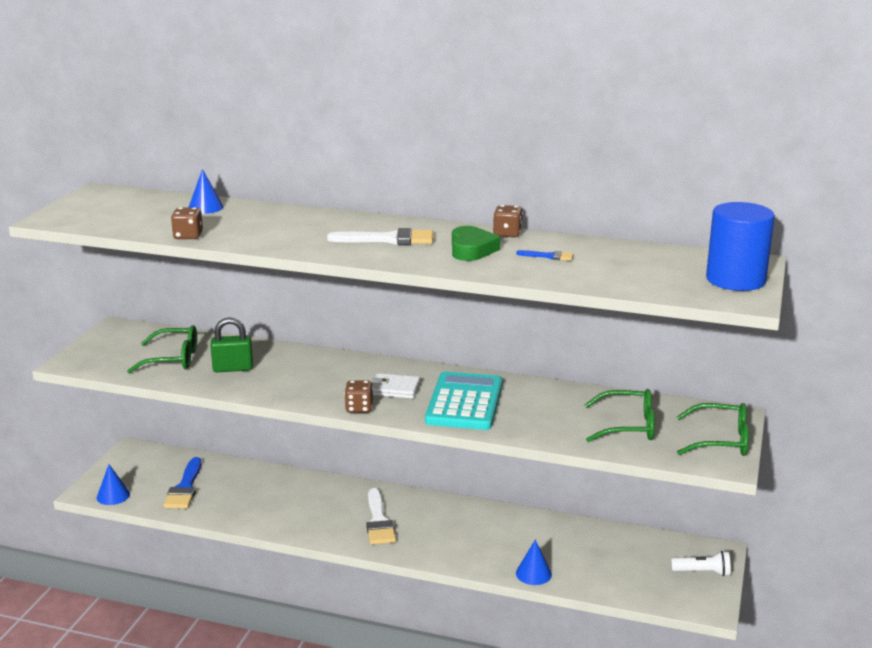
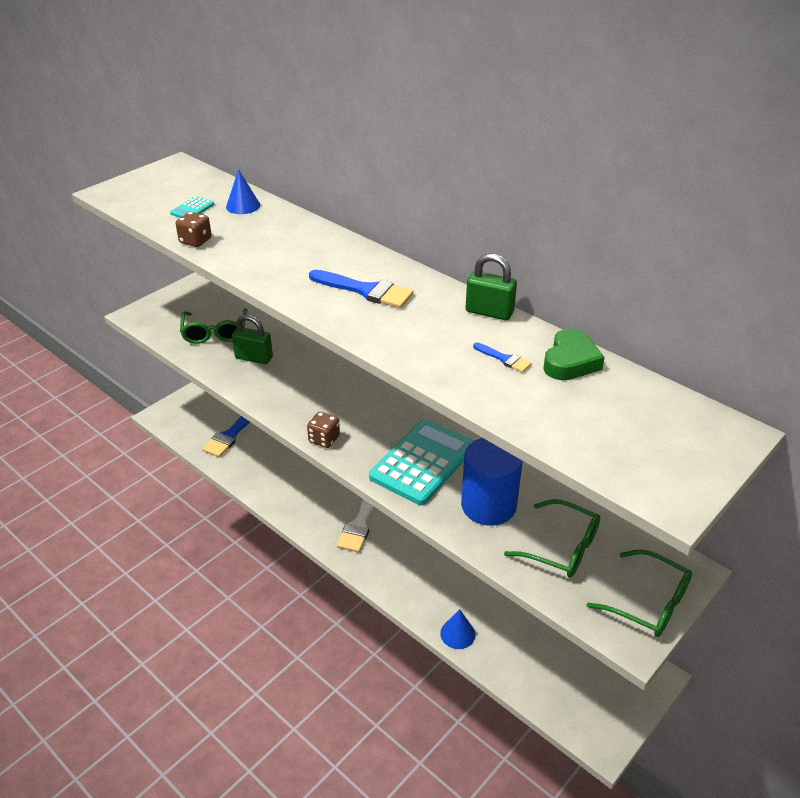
camera: 25 degrees right, 15 degrees up
(113, 496) = (174, 425): blue cone -> none
(156, 217) = (192, 209): none -> turquoise calculator
(173, 359) = (215, 333): green glasses -> green glasses turned 60 degrees clockwise
(388, 239) = (365, 290): white brush -> blue brush
(395, 389) = (372, 425): white wallet -> none
(471, 249) = (433, 327): green heart -> green heart (570, 361)
(507, 234) = (489, 312): brown dice -> green padlock
(703, 572) = (622, 695): white flashlight -> none
(735, 280) = (687, 459): blue cylinder -> blue cylinder (488, 505)

